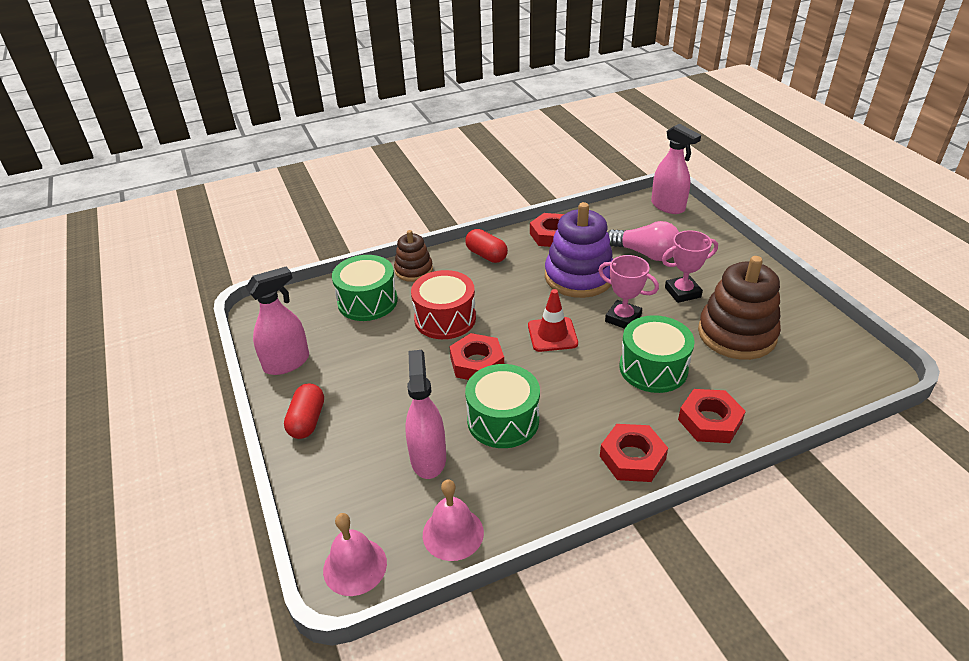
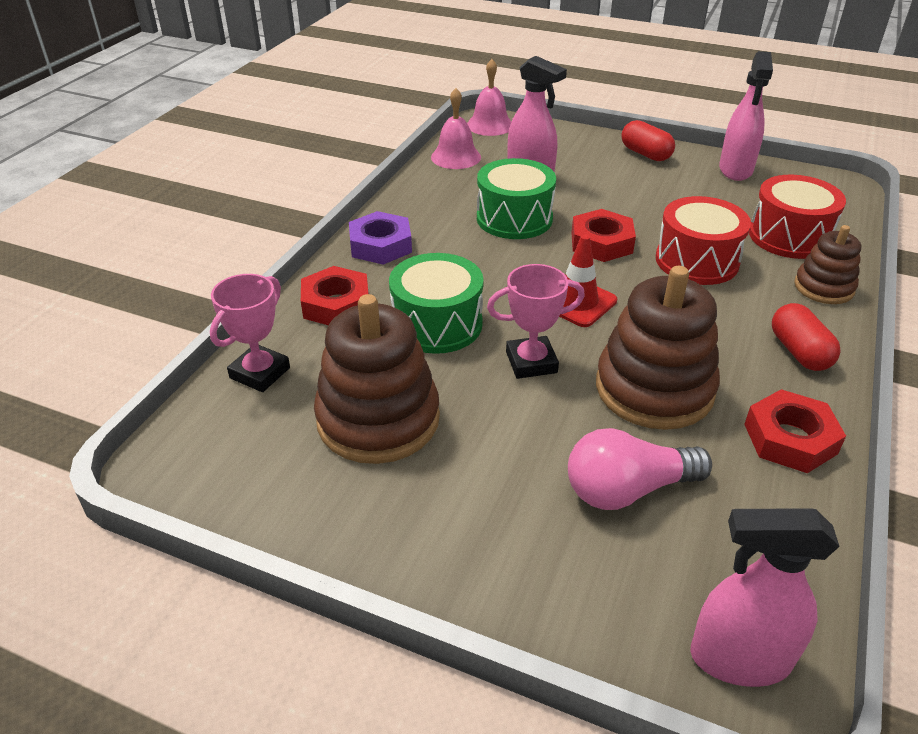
camera: 135 degrees right, 0 degrees up
(367, 301) = (789, 236): green drum -> red drum
(486, 255) = (799, 352): red capsule -> red capsule turned 75 degrees clockwise
(578, 277) = (654, 389): purple stacking toy -> brown stacking toy
(632, 458) = (380, 245): red nut -> purple nut
(682, 292) = (502, 446): pink trophy -> pink trophy (260, 373)

